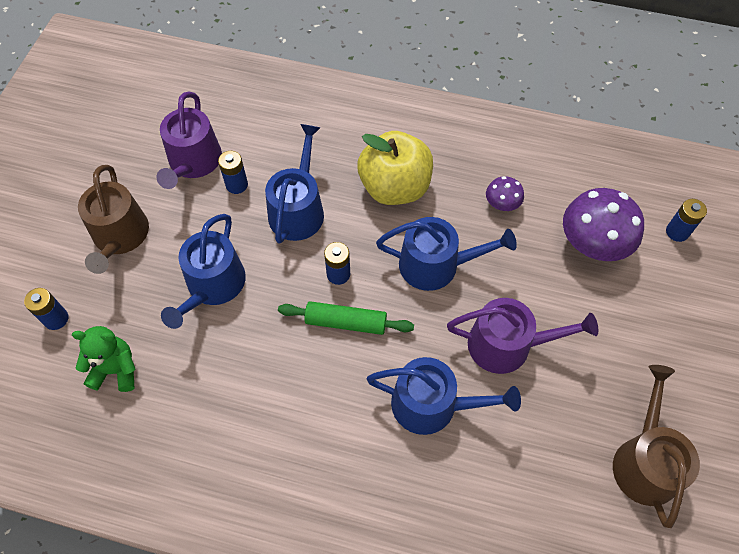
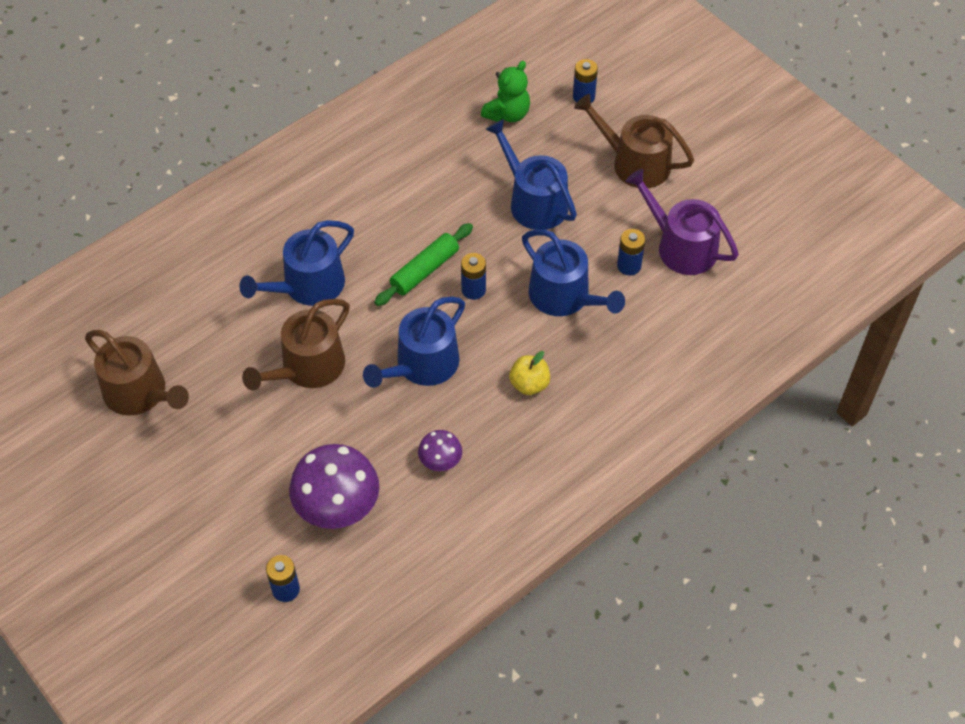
camera: 125 degrees right, 5 degrees down
(394, 187) = (529, 384): yellow apple -> yellow apple, size x0.49
(508, 345) = (307, 368): purple watering can -> brown watering can

